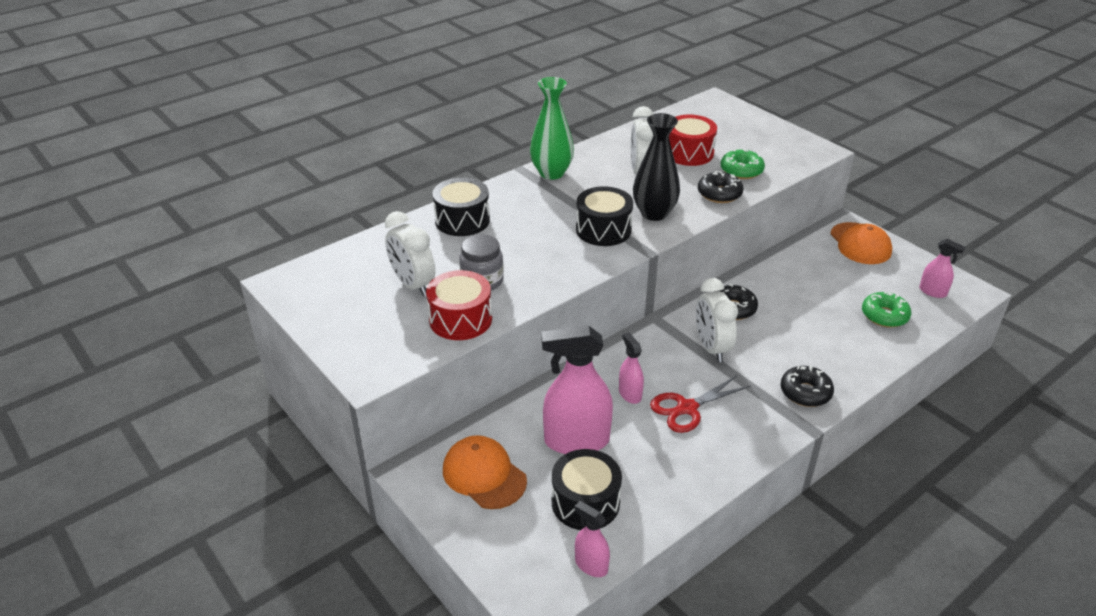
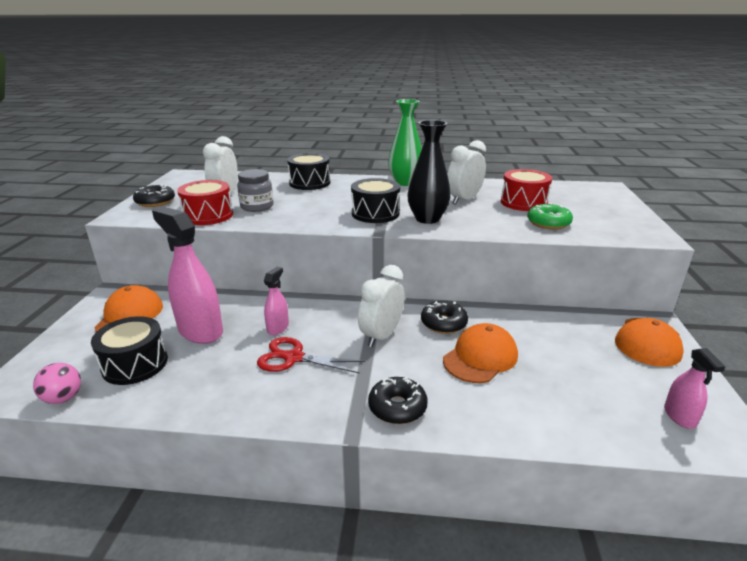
camera: 45 degrees right, 10 degrees down
(591, 565) = (63, 398): pink spray bottle -> pink ball
(719, 194) = (500, 227): black donut -> black donut (155, 202)
(794, 321) = (480, 357): none -> orange cap
(884, 316) = (582, 403): green donut -> none

